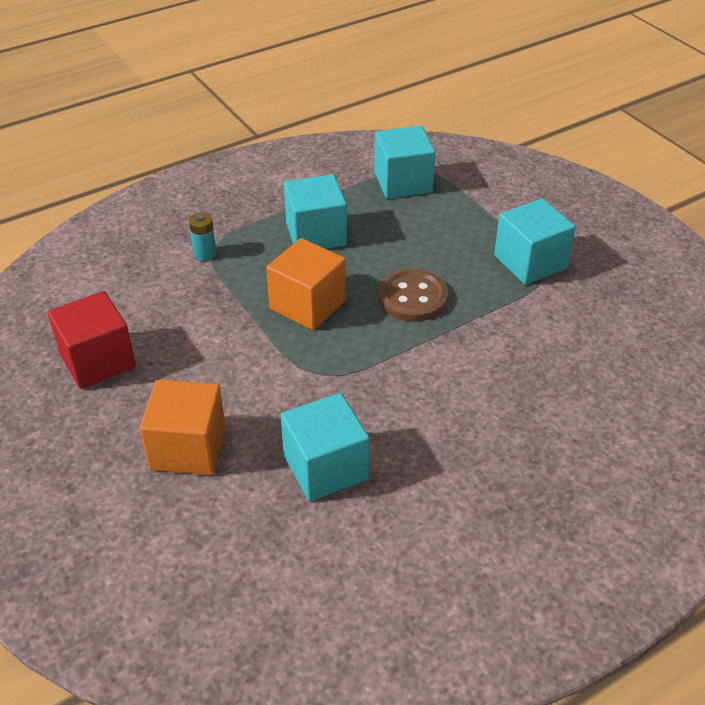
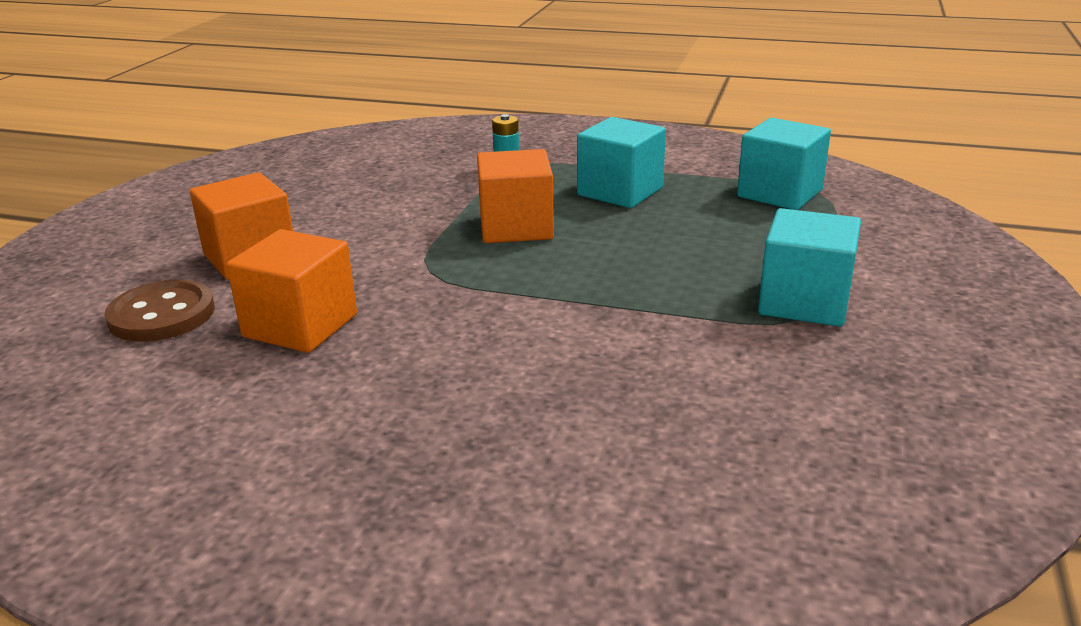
camera: 50 degrees right, 15 degrees down
(98, 360) = (311, 186): red cube -> none
(325, 467) = (300, 325): turquoise cube -> orange cube
(412, 298) = (617, 266): brown button -> brown button (162, 315)

